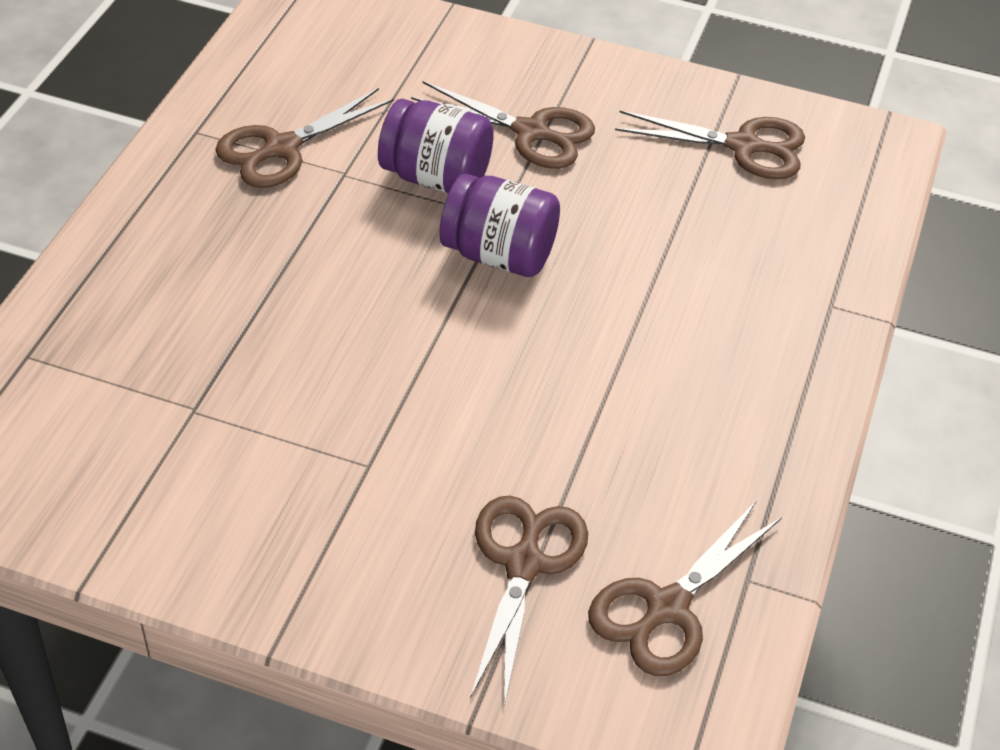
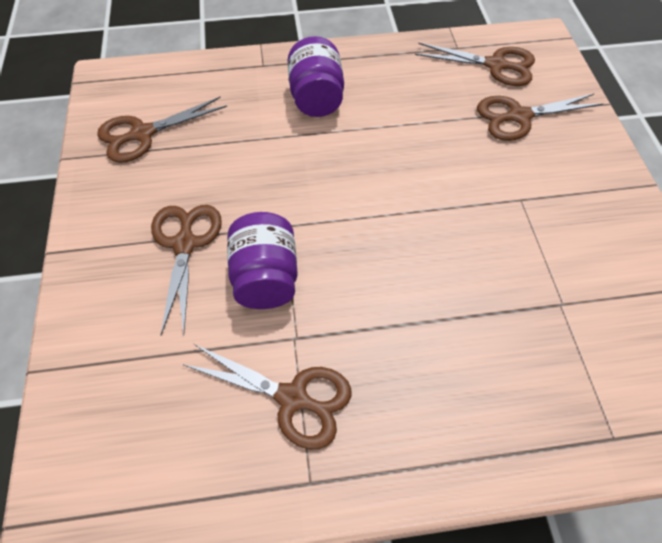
camera: 115 degrees left, 10 degrees up
(499, 255) = (318, 211): purple jar -> purple jar (316, 98)
(743, 146) = (143, 134): brown scissors -> brown scissors turned 105 degrees counterclockwise

